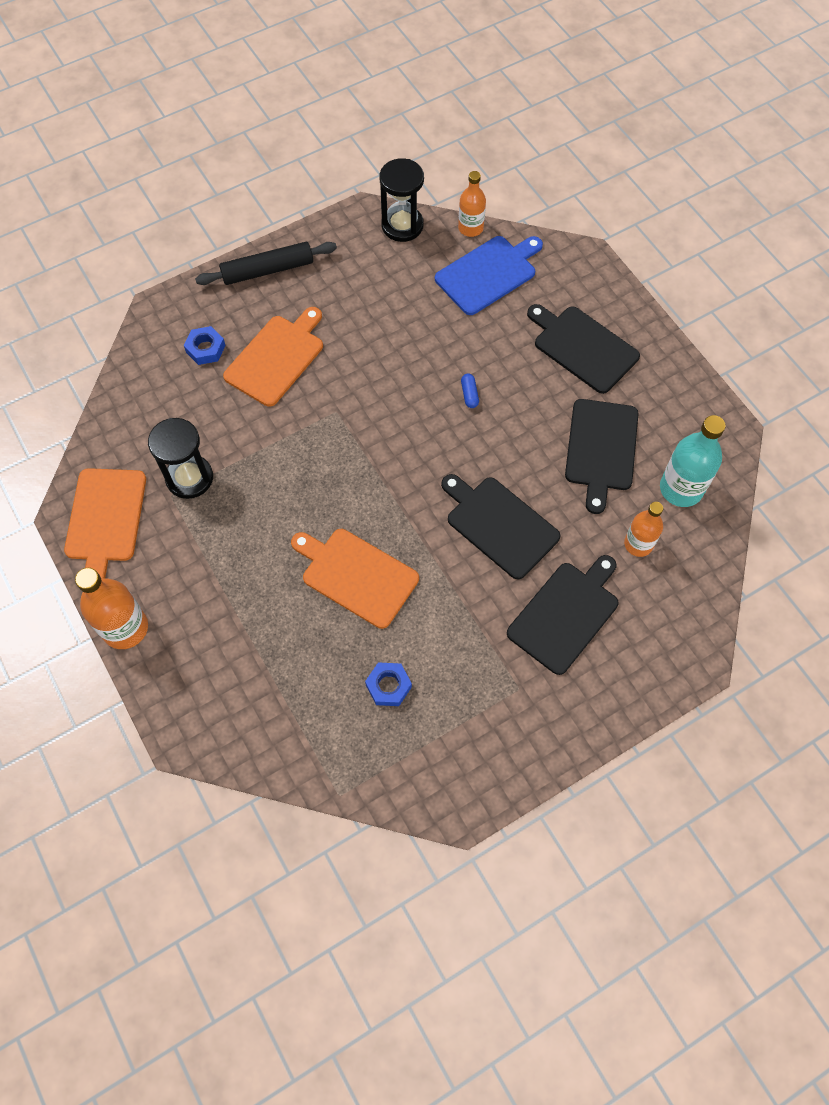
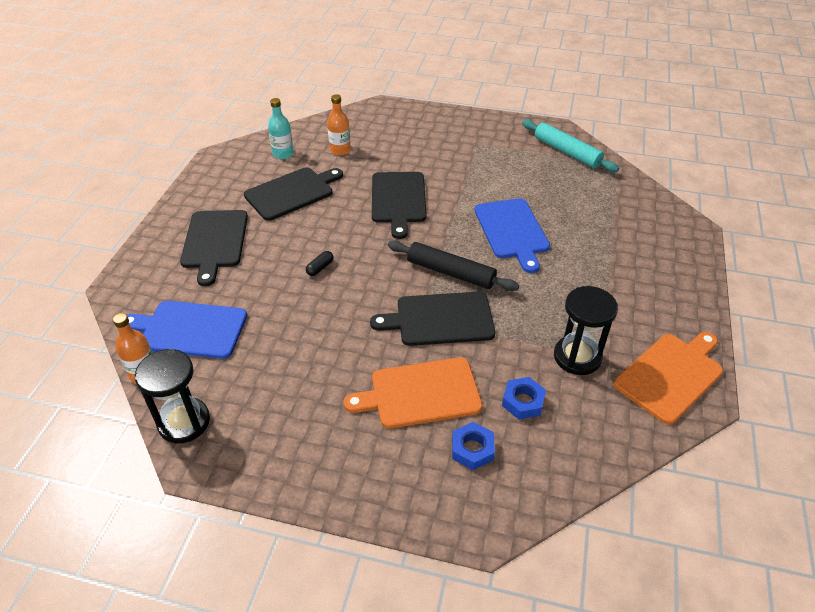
camera: 135 degrees left, 20 degrees down
(125, 628) = (699, 300): orange bottle -> none
(268, 270) = (340, 480): black rolling pin -> black rolling pin (450, 272)
(356, 576) = (512, 231): orange cutting board -> blue cutting board
(388, 686) = (546, 181): blue nut -> blue nut (523, 401)
(410, 764) = (567, 152): none -> turquoise rolling pin
(469, 394) = (320, 268): blue capsule -> black capsule
(565, 614) = (417, 151): black cutting board -> black cutting board (440, 319)
(681, 488) = (283, 154): turquoise bottle -> turquoise bottle, size x0.65

